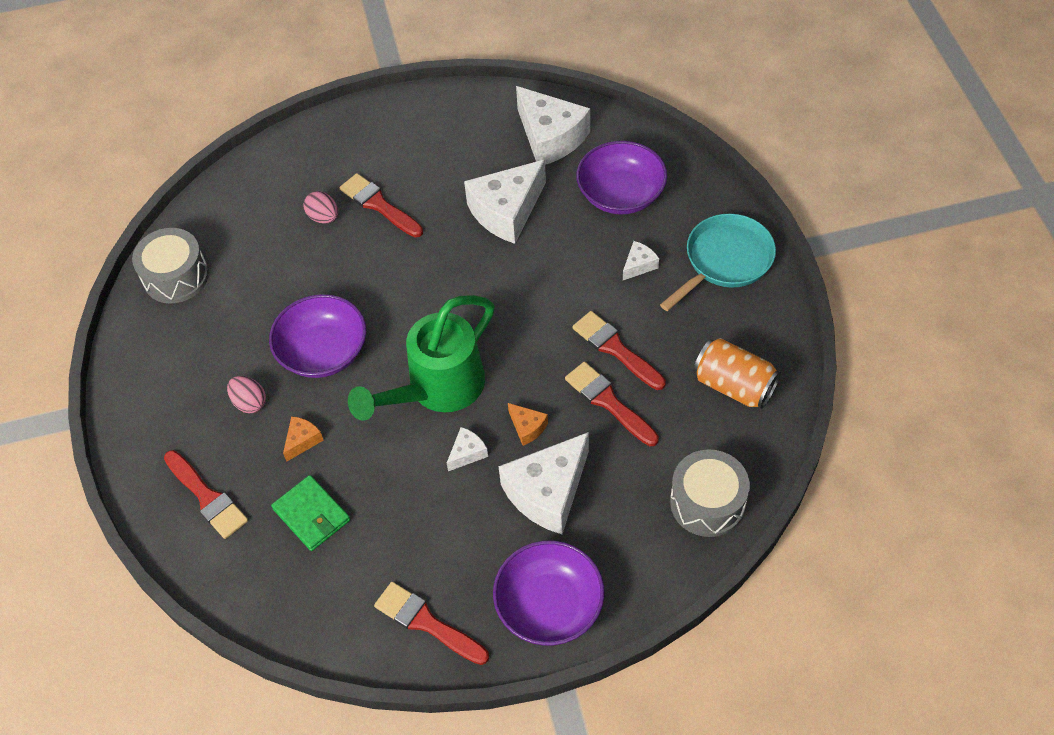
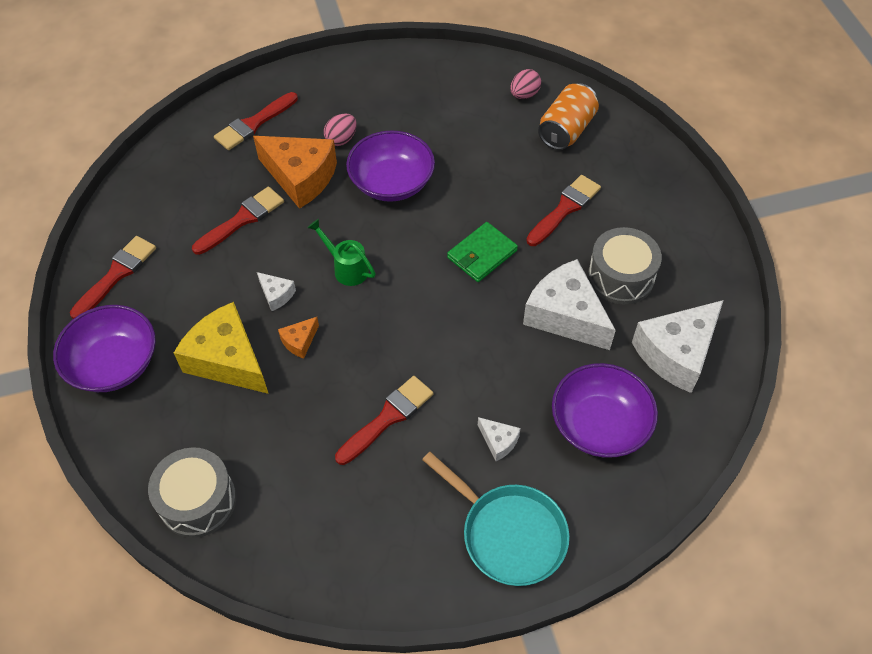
camera: 85 degrees right, 0 degrees up
(176, 276) = (473, 77): grey drum -> grey drum (620, 277)
(302, 440) = (301, 177): orange cheese -> orange cheese, size x2.22
(311, 515) = (228, 190): green wallet -> green wallet (482, 254)
(323, 217) = (546, 168): pink egg -> pink egg (524, 95)
(436, 390) = (346, 268): green watering can -> green watering can, size x0.48
(548, 492) = (227, 360): white cheese -> yellow cheese
(608, 402) = (323, 411): red brush -> red brush (242, 219)
(734, 385) = (336, 534): orange can -> orange can (566, 130)

